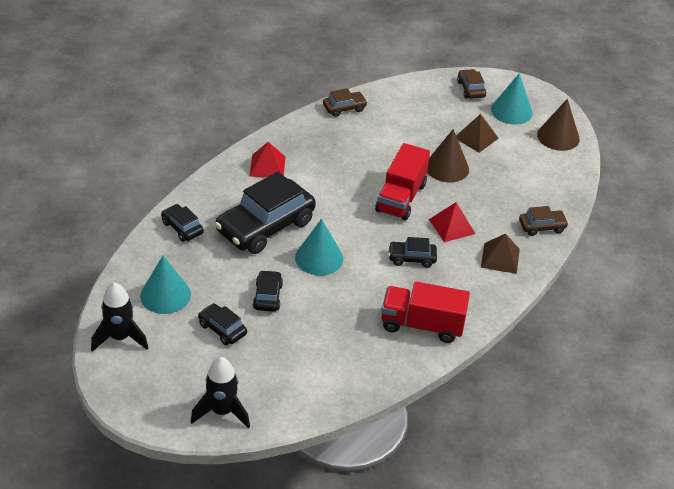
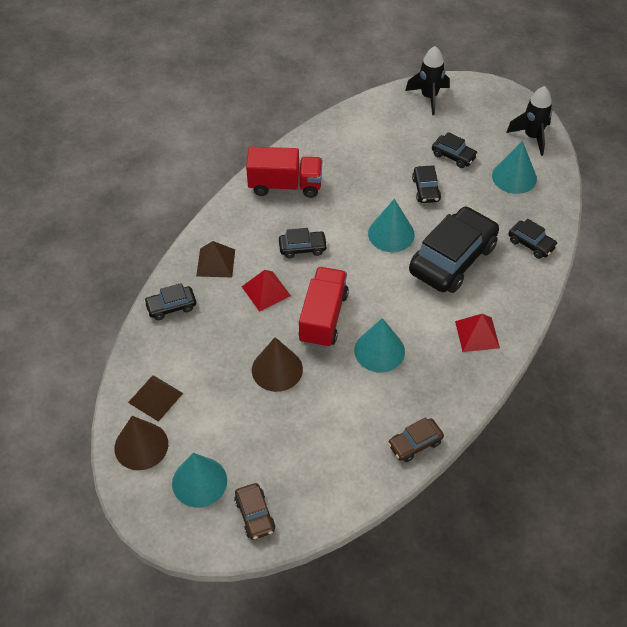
camera: 175 degrees right, 10 degrees up
(356, 167) = (379, 351): none -> turquoise cone
(476, 138) = (244, 424): brown pyramid -> brown pyramid (155, 398)
(542, 226) = (171, 307): brown car -> black car

